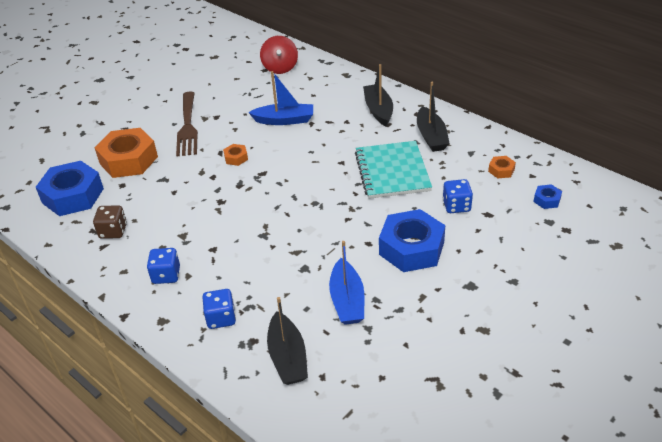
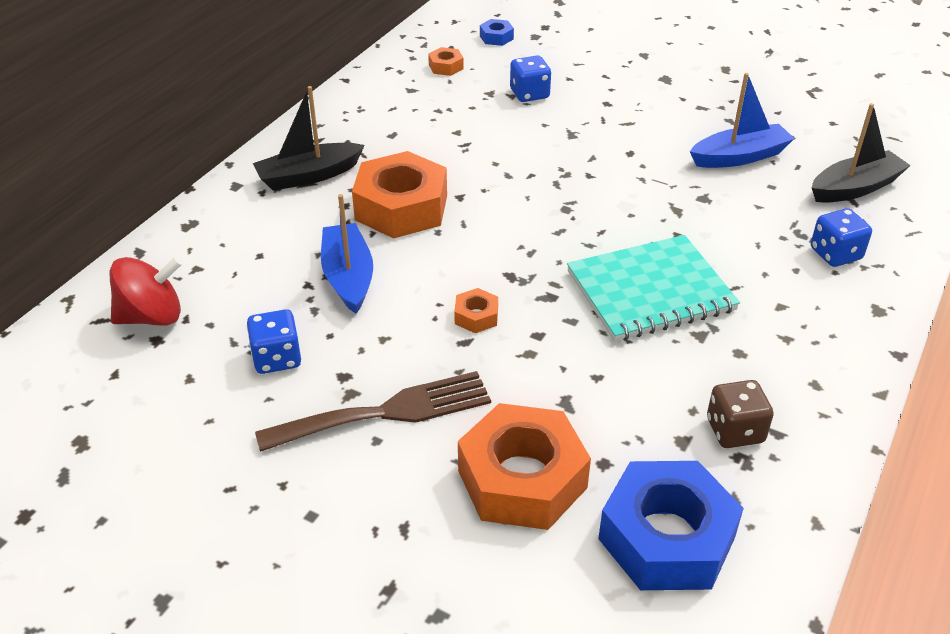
camera: 105 degrees left, 0 degrees up
(166, 275) = (794, 330): blue dice -> blue dice (277, 358)
(337, 140) = (401, 207): none -> orange nut
(392, 171) = (471, 148): turquoise notebook -> turquoise notebook (650, 291)
(411, 248) = (624, 120): blue nut -> none
(431, 136) = (377, 122): black boat -> none

